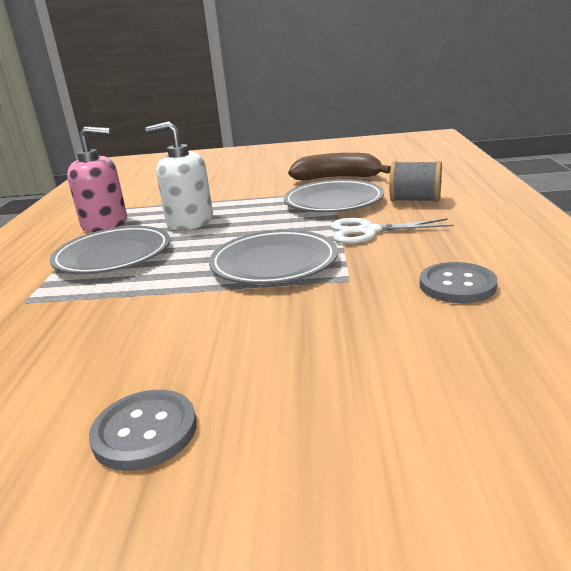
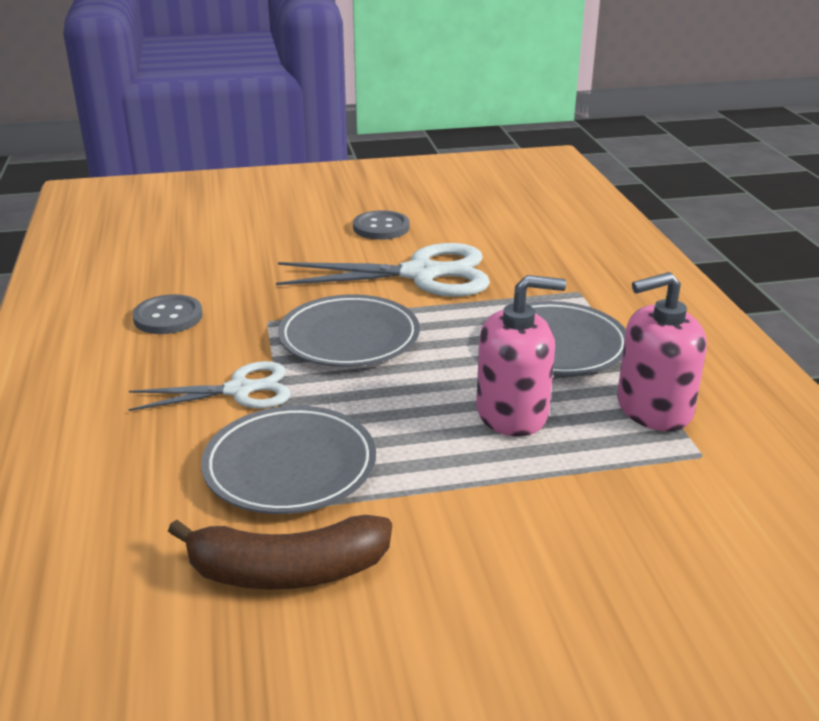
camera: 165 degrees right, 5 degrees up
(159, 328) = (421, 274): none -> white scissors
(190, 222) = (512, 413): white soap dispenser -> pink soap dispenser
(415, 200) = (152, 468): grey spool -> none

